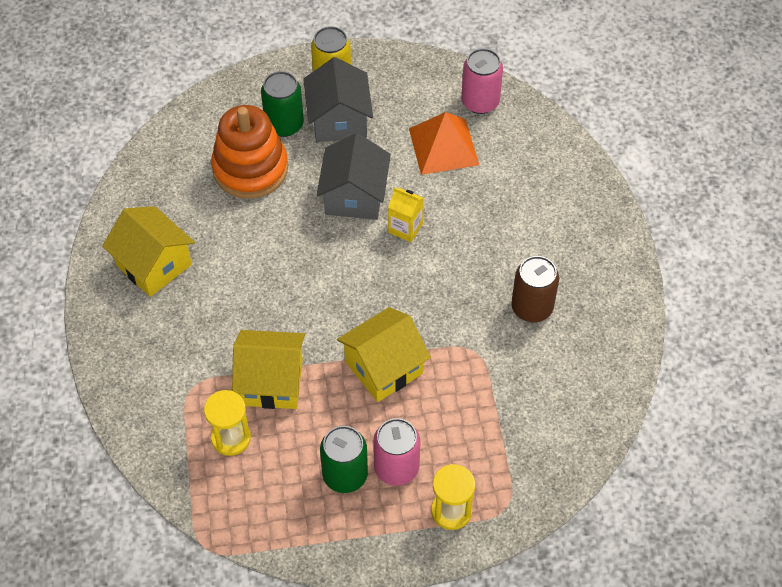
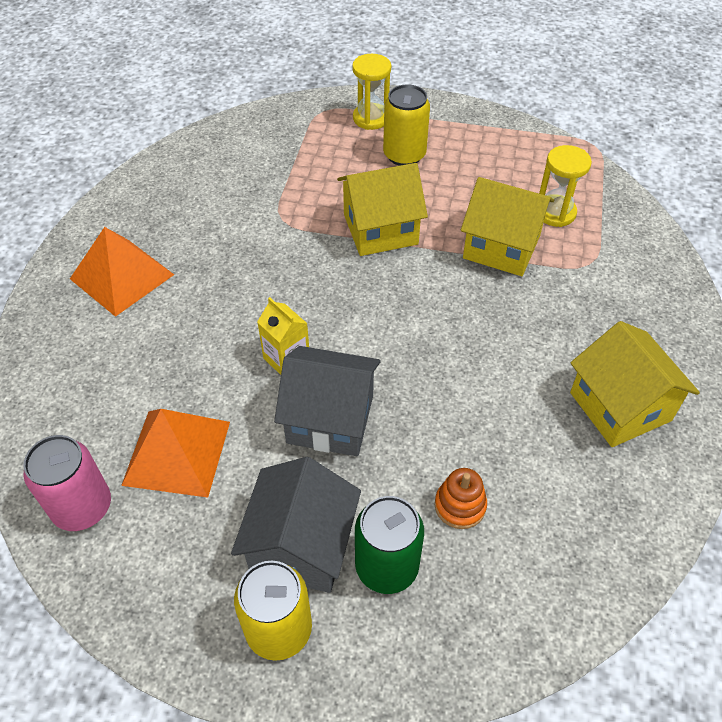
camera: 160 degrees left, 5 degrees down
(250, 168) = (460, 506): orange stacking toy -> orange stacking toy, size x0.45
(345, 475) = (453, 161): green can -> none
(354, 196) = (330, 419): grey house -> grey house turned 75 degrees clockwise
(396, 467) = (404, 155): pink can -> yellow can
(532, 307) = (199, 240): brown can -> none
(570, 255) = (122, 276): none -> orange pyramid

